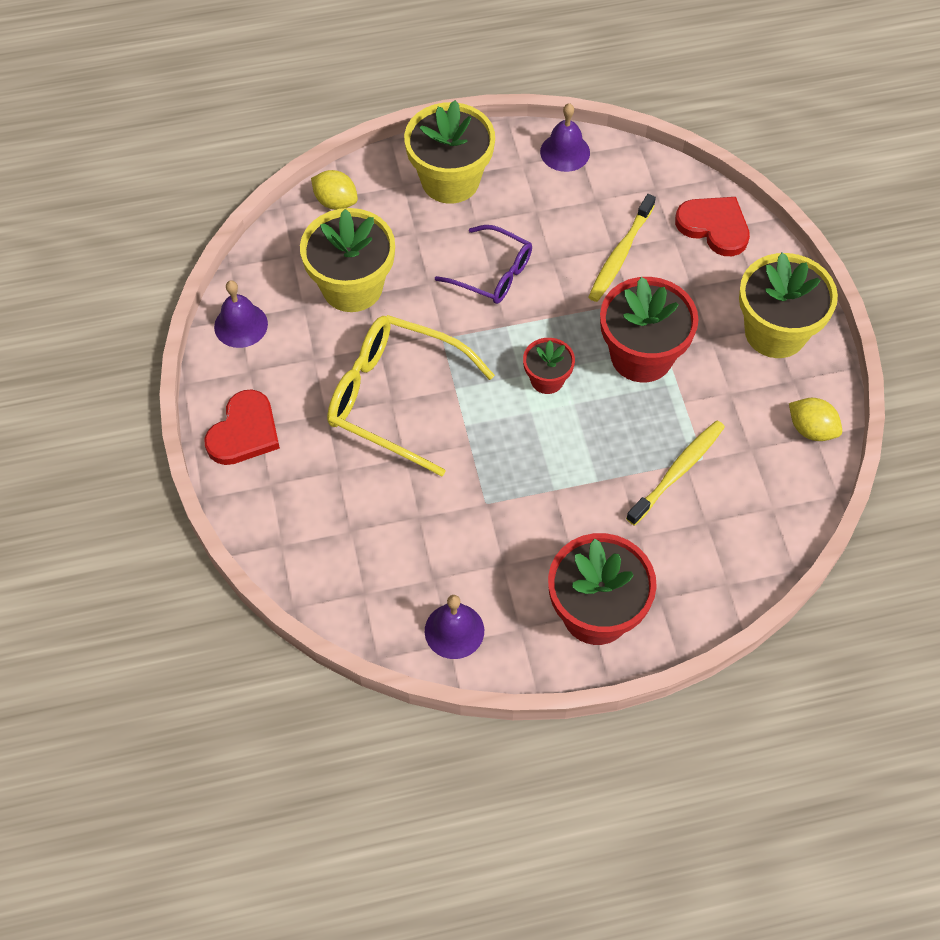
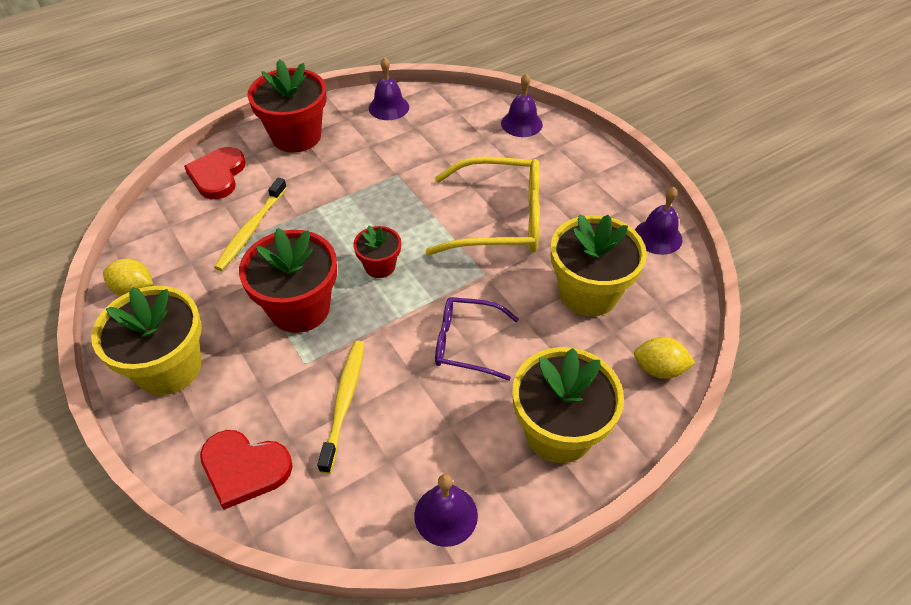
camera: 160 degrees right, 10 degrees down
(244, 432) = (597, 170): red heart -> red heart (217, 175)
(291, 538) = (521, 123): none -> purple bell

